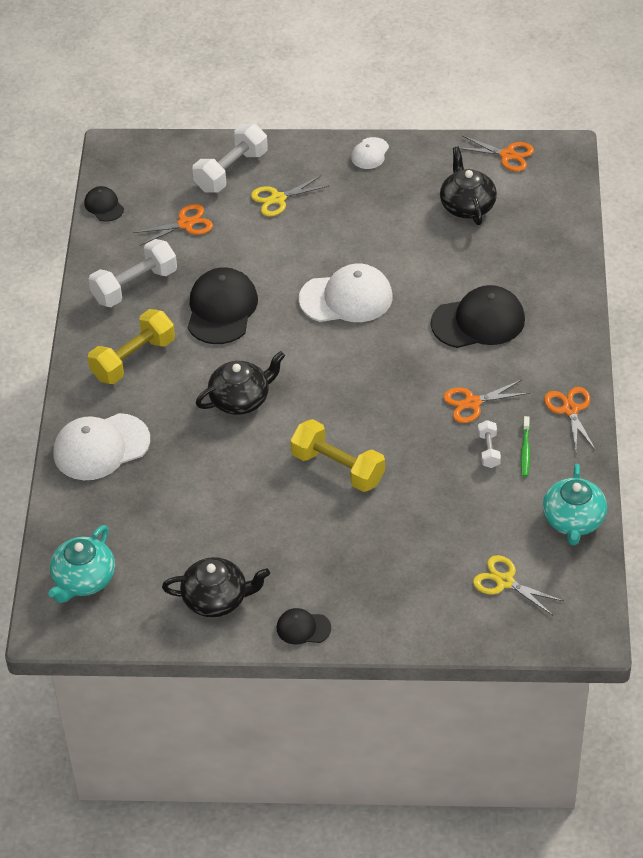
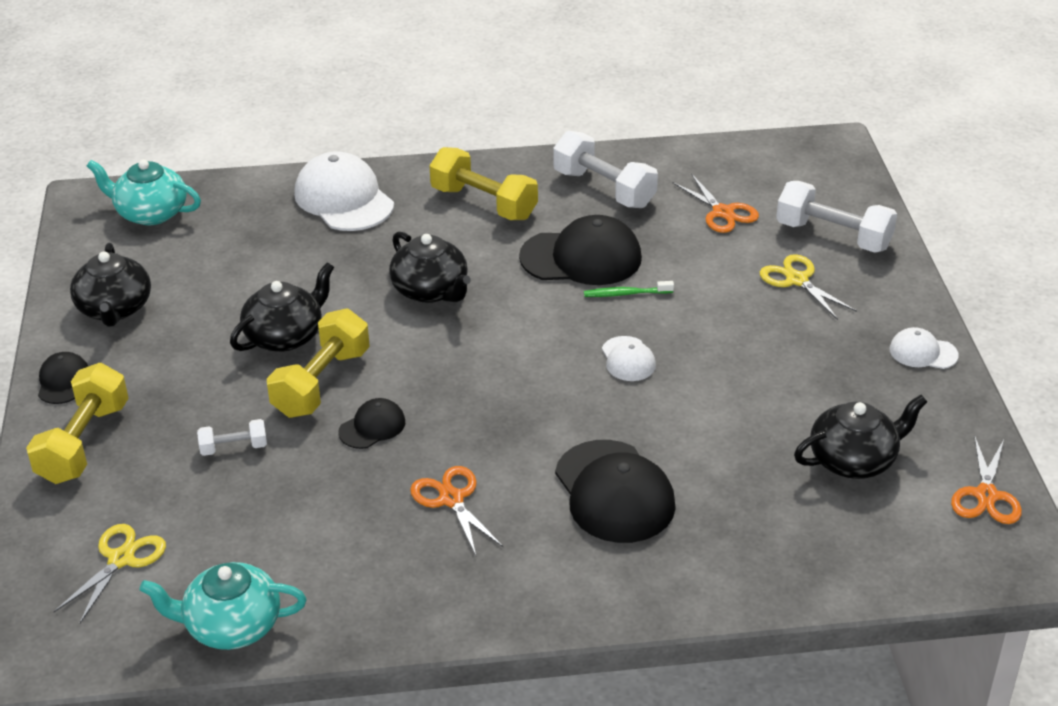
camera: 80 degrees right, 10 degrees down
(104, 206) = (732, 150): black cap -> black cap (372, 427)
(277, 489) = (285, 336): none -> black teapot
(346, 298) = (628, 359): white cap -> white cap, size x0.51
(379, 610) = (84, 443): none -> yellow dumbbell
(488, 450) = (362, 523): white dumbbell -> white dumbbell (234, 448)
(525, 450) = (364, 562): green toothbrush -> green toothbrush (626, 294)
(570, 409) = (451, 608): orange scissors -> none

